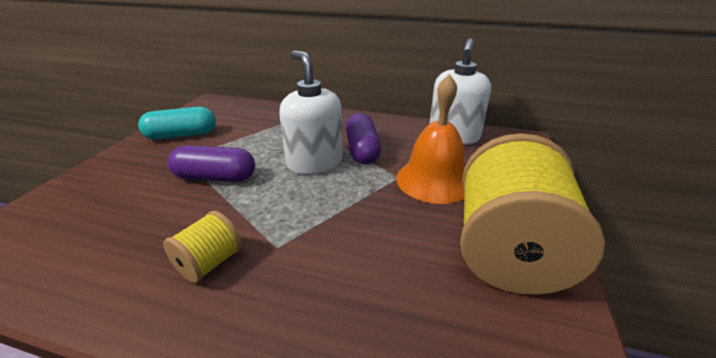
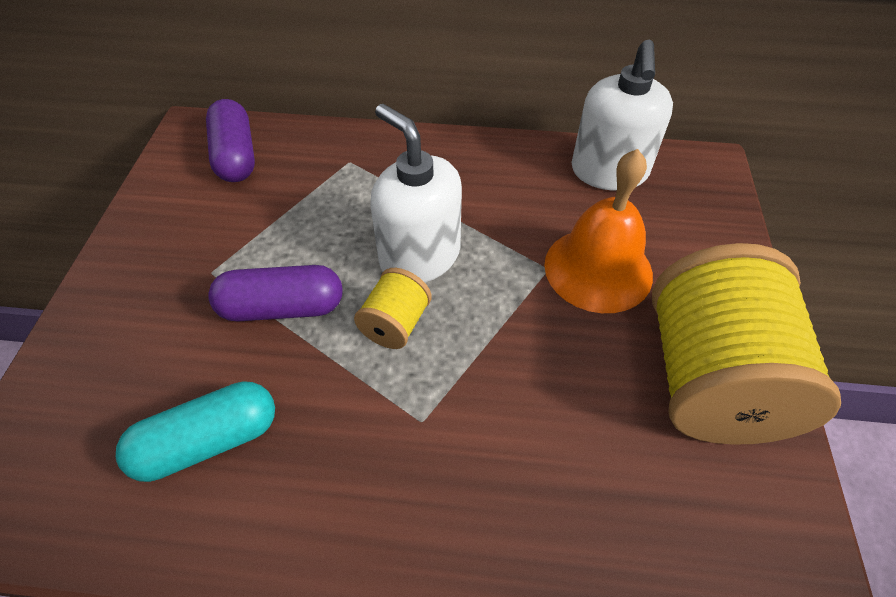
camera: 10 degrees left, 20 degrees up
(182, 135) = (183, 221): turquoise capsule -> turquoise capsule (208, 442)
(209, 263) = (344, 462): yellow spool -> yellow spool (395, 324)
(362, 150) = (482, 219): purple capsule -> purple capsule (236, 156)

